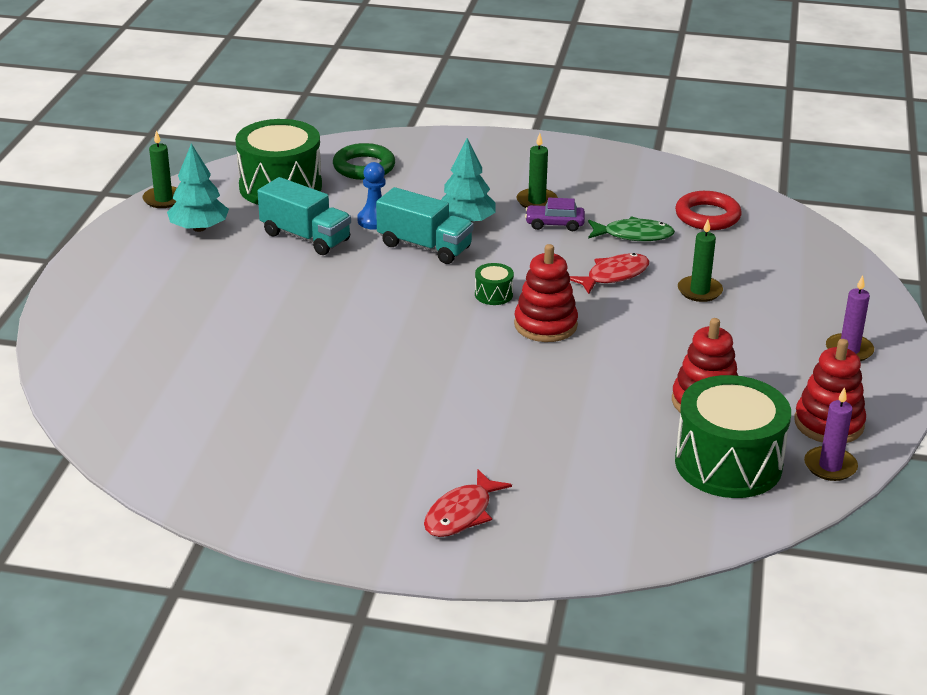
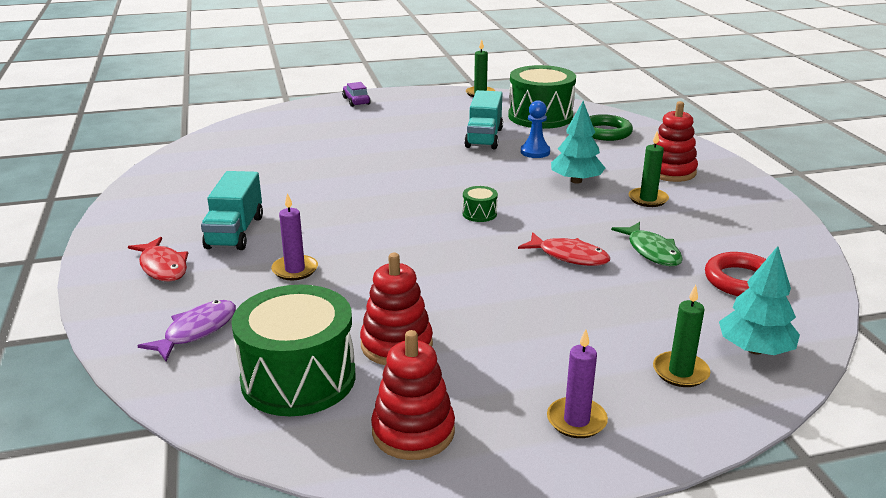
camera: 65 degrees right, 5 degrees down
(199, 228) = (457, 109): turquoise tree -> turquoise tree (755, 349)
(424, 246) = (520, 175): turquoise truck -> turquoise truck (235, 232)
(461, 514) = (163, 267): red fish -> red fish turned 135 degrees counterclockwise
(545, 325) = (455, 243): red stacking toy -> red stacking toy (670, 171)
(554, 224) = (621, 214): purple car -> purple car (356, 101)
(614, 508) = (196, 331): none -> purple fish
(699, 291) = (593, 304): green candle -> green candle (680, 372)
(830, 466) = (330, 447): purple candle -> purple candle (295, 270)

